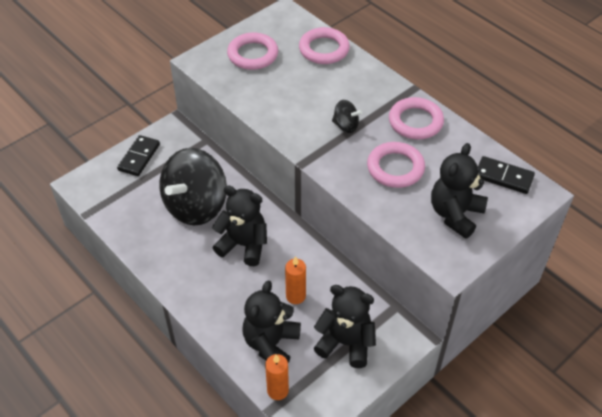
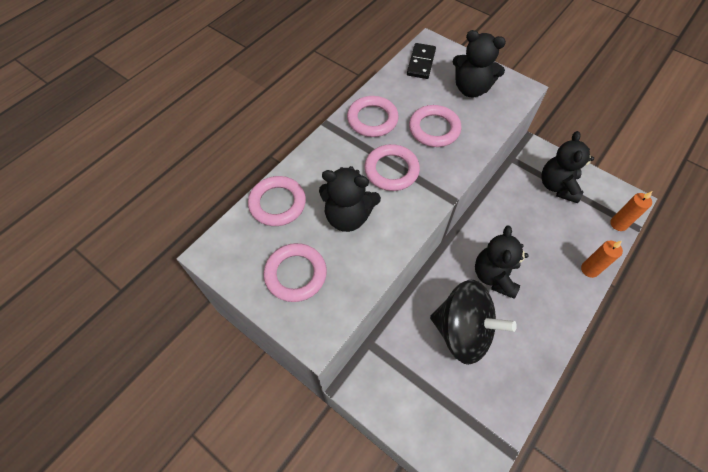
camera: 100 degrees left, 10 degrees up
(139, 157) = (412, 415): black domino -> none
(271, 343) = (581, 236): black teddy bear -> black teddy bear (348, 216)
(295, 296) = (531, 225): orange candle -> orange candle (589, 269)
(345, 126) = (391, 170): black spinning top -> pink ring

